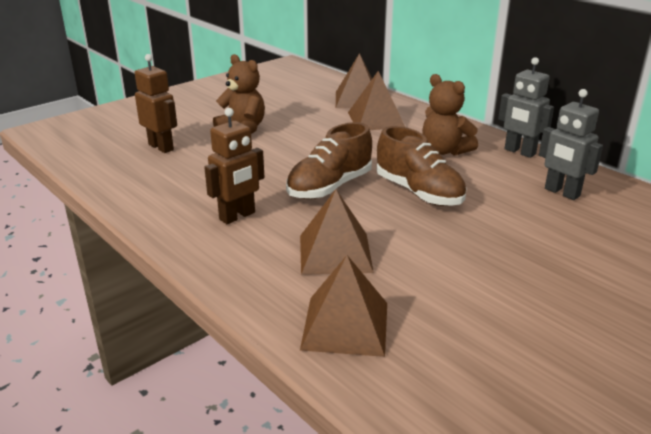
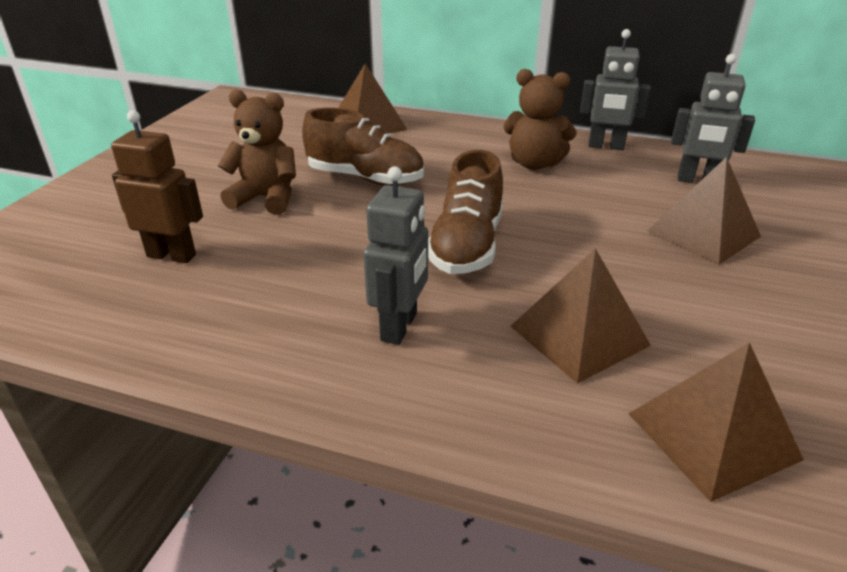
camera: 30 degrees left, 5 degrees up
(237, 216) = (400, 327): brown robot -> grey robot
(376, 119) = (417, 145): brown pyramid -> brown pyramid (703, 233)
(419, 192) = (570, 222): brown shoe -> brown shoe (365, 178)

